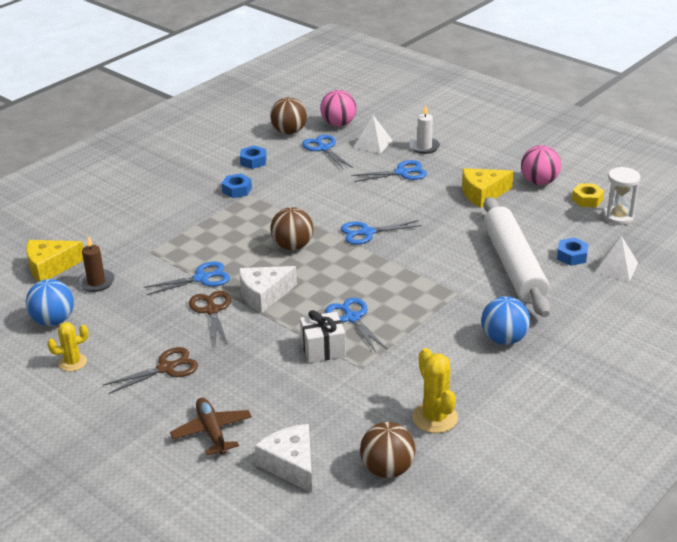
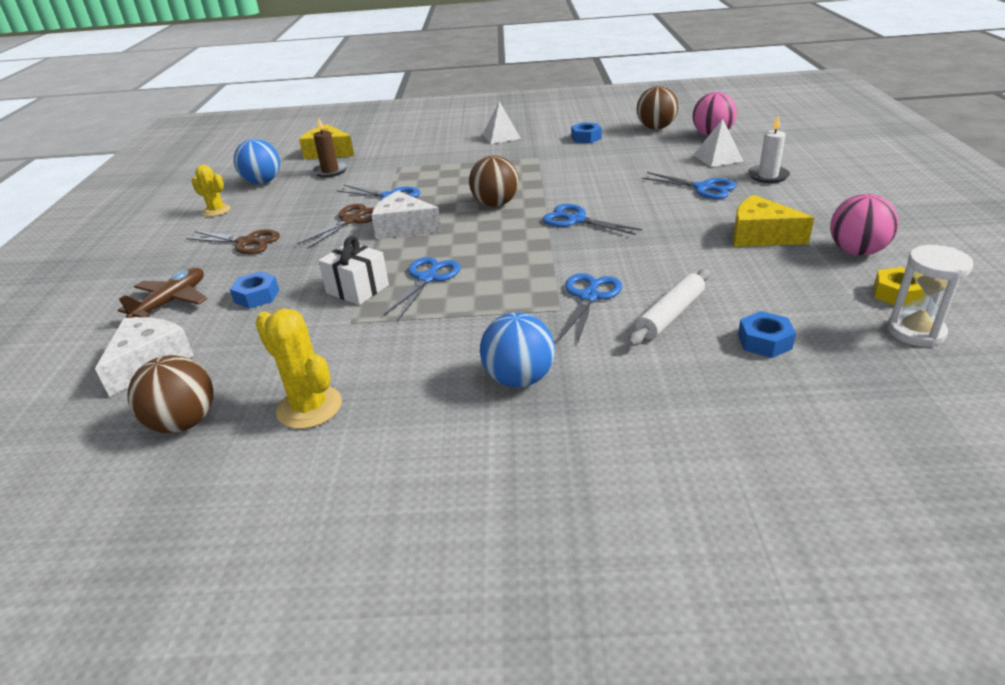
camera: 50 degrees right, 0 degrees up
(237, 190) = (534, 151): blue nut -> blue nut (257, 296)
(323, 148) = (663, 147): blue scissors -> blue scissors (589, 296)
(435, 418) = (309, 407): yellow cactus -> yellow cactus turned 75 degrees counterclockwise
(514, 265) = (670, 315): white rolling pin -> white rolling pin, size x0.52
(616, 267) = (808, 386): white pyramid -> white pyramid (501, 136)

